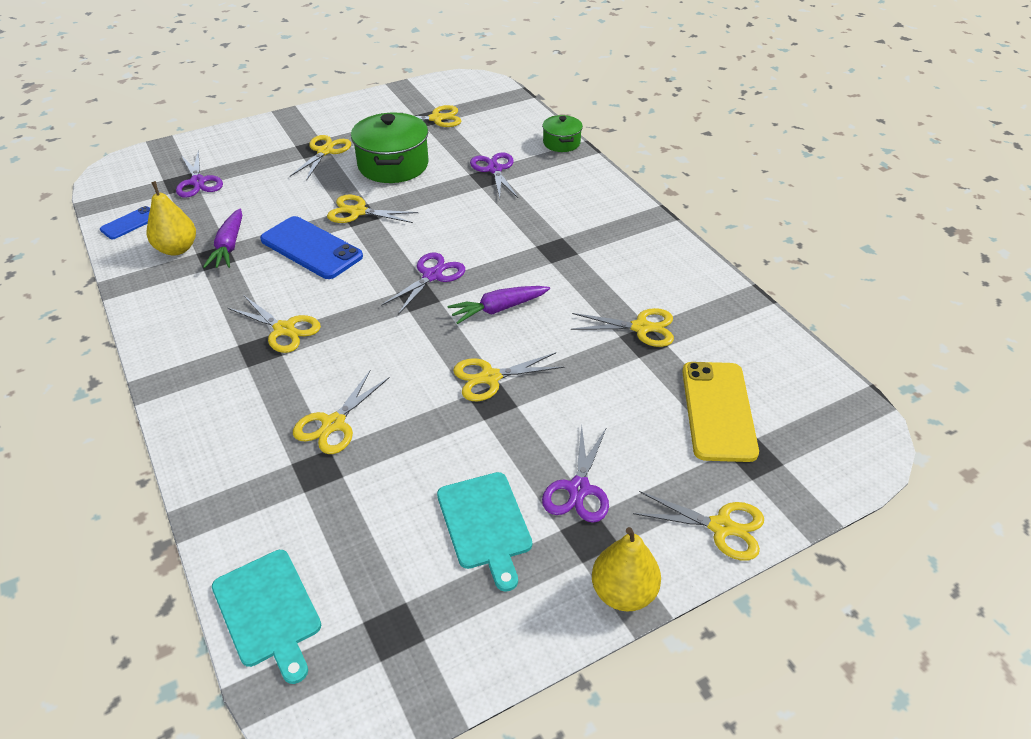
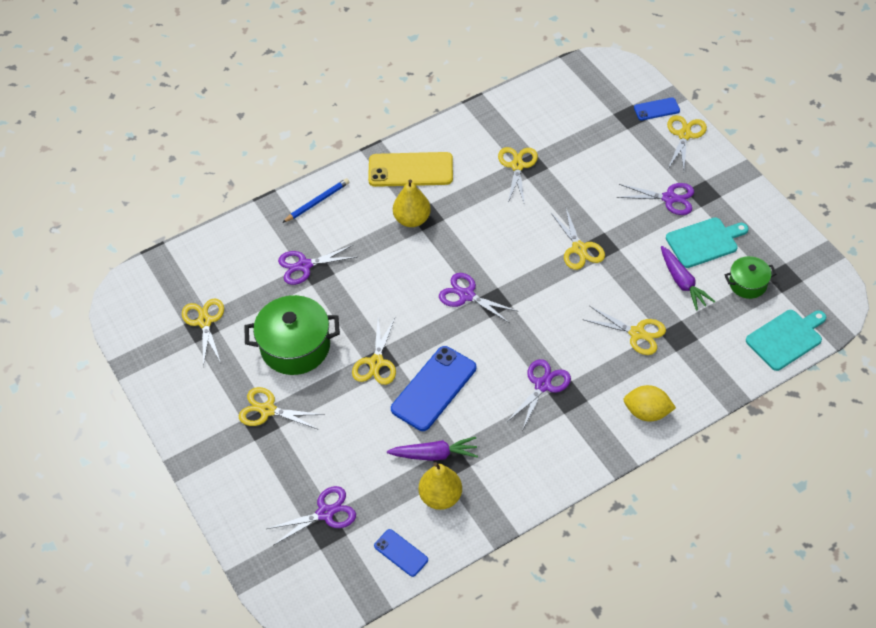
camera: 90 degrees left, 10 degrees up
(205, 421) = (647, 412): none -> yellow lemon
(284, 329) = (542, 385): yellow scissors -> purple scissors
(498, 309) = (504, 249): purple carrot -> purple carrot (682, 283)
(561, 143) = (258, 217): green pot -> green pot (747, 284)
(581, 177) = (317, 202): none -> blue pencil
(623, 592) = (737, 178): yellow pear -> yellow pear (412, 219)
(718, 411) = (593, 130): yellow phone -> yellow phone (410, 170)
(776, 495) = (656, 109): none -> blue phone

